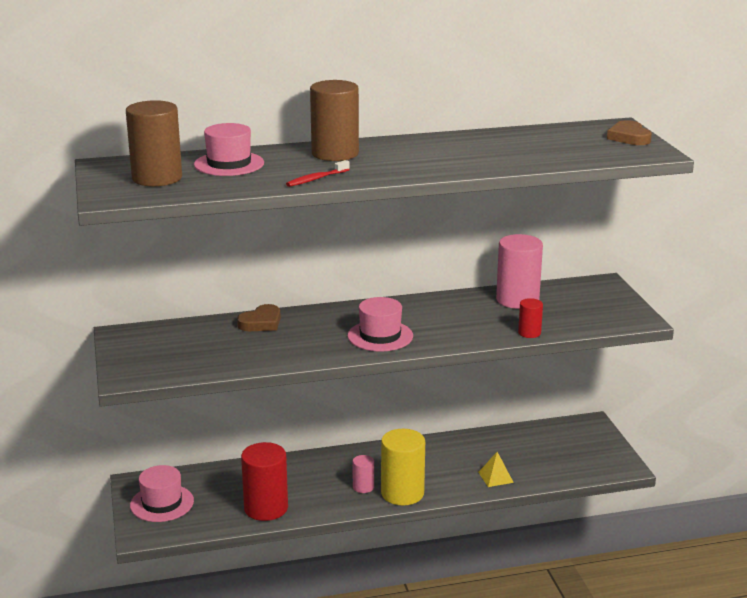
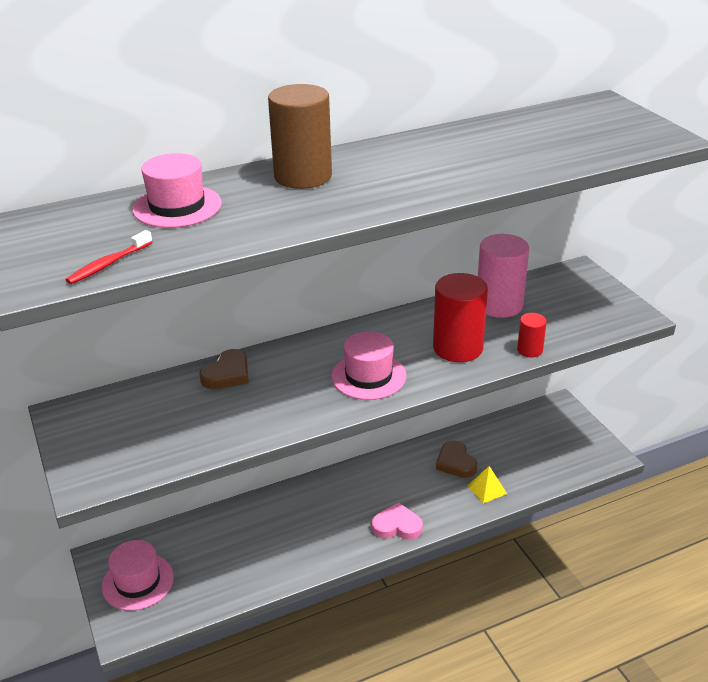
camera: 10 degrees left, 10 degrees up
(157, 178) = (90, 241): brown cylinder -> none
(266, 508) = (256, 570): red cylinder -> red cylinder (457, 348)
(316, 179) = (296, 220): red toothbrush -> red toothbrush (108, 264)
(363, 487) = (353, 524): pink cylinder -> none
(402, 493) = (397, 526): yellow cylinder -> pink heart
(629, 137) = (626, 118): brown heart -> brown heart (455, 463)

